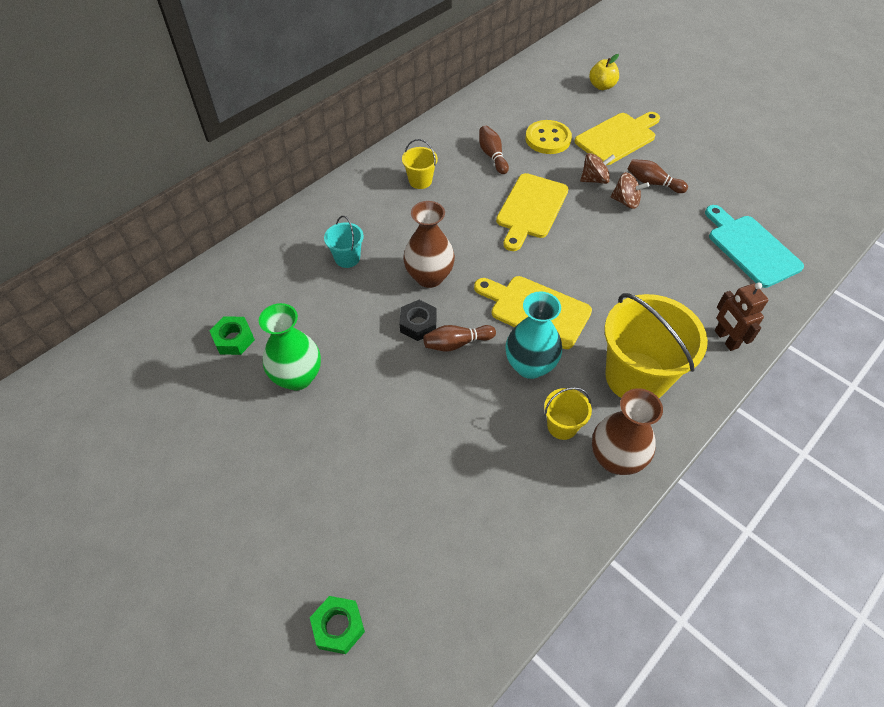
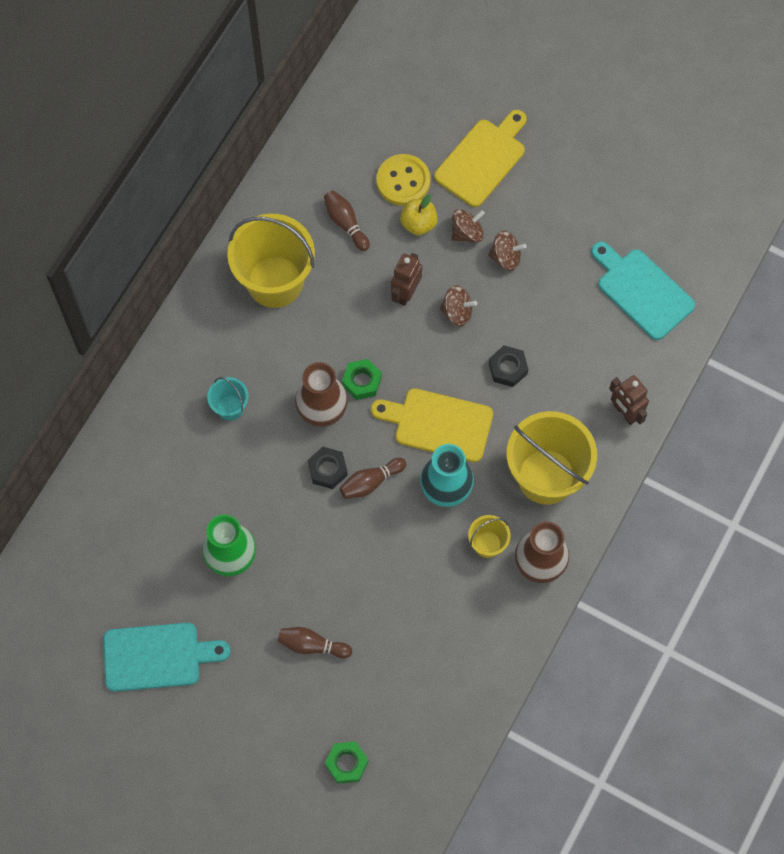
camera: 15 degrees left, 15 degrees up
(183, 452) = (157, 657): none -> turquoise cutting board
(234, 339) = (153, 532): green nut -> green nut (362, 381)
(420, 181) = (275, 282): yellow bucket -> yellow bucket, size x2.13
(530, 209) = (405, 293): yellow cutting board -> brown robot
(574, 230) = (457, 312): none -> brown spinning top
(602, 86) = (450, 74): yellow apple -> yellow apple (418, 223)
(612, 280) = (507, 368): none -> black nut
(652, 183) = (531, 222): brown bowling pin -> brown bowling pin (312, 645)

